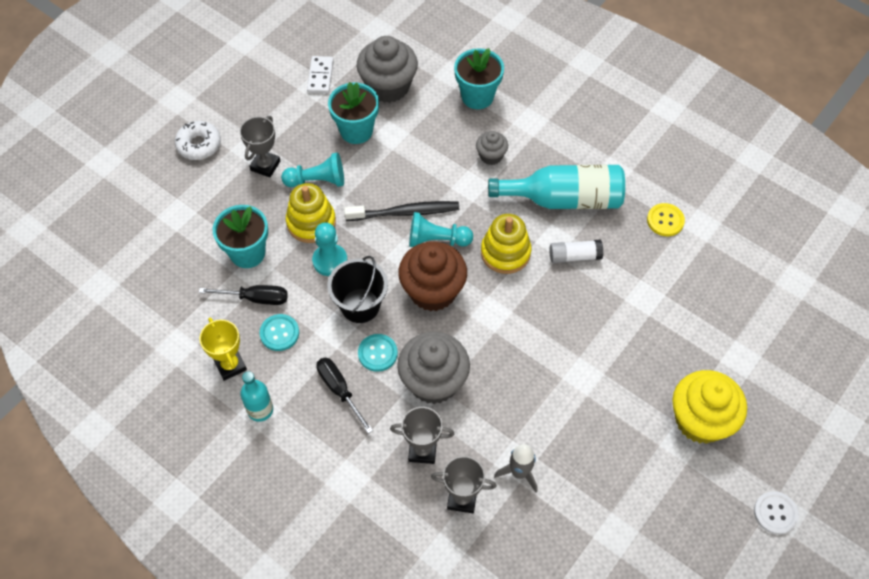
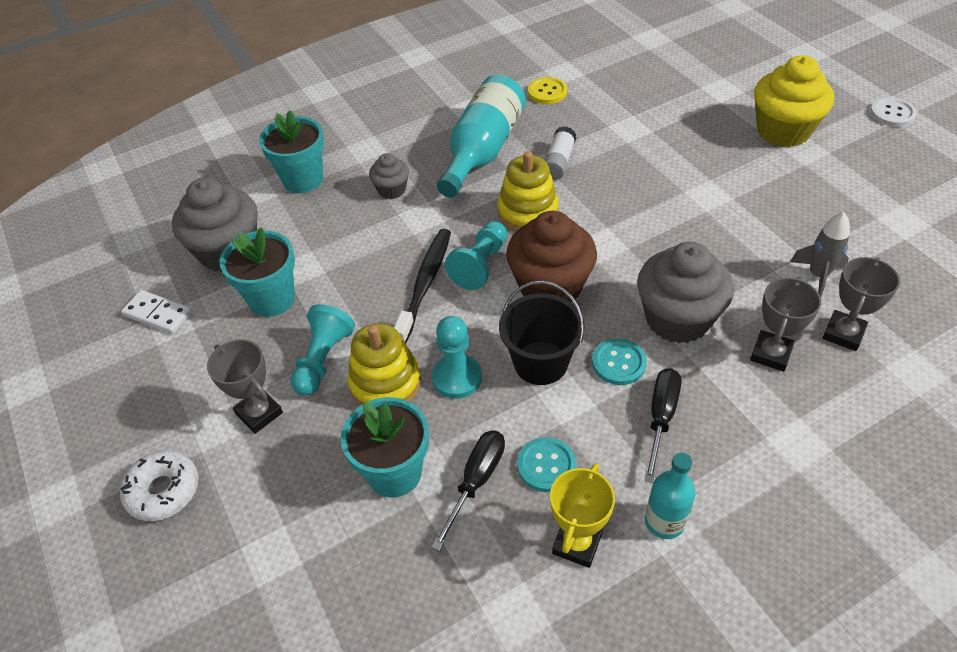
camera: 65 degrees left, 10 degrees down
(230, 365) = (577, 543): yellow trophy -> yellow trophy turned 60 degrees counterclockwise
(339, 390) = (661, 418): black screwdriver -> black screwdriver turned 120 degrees clockwise

